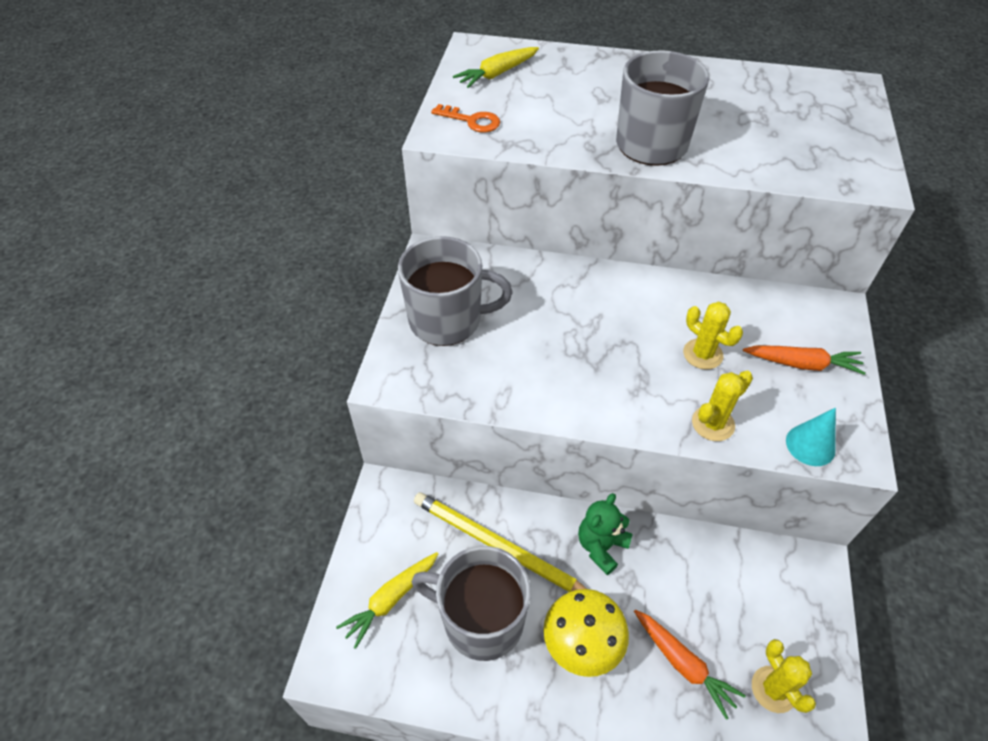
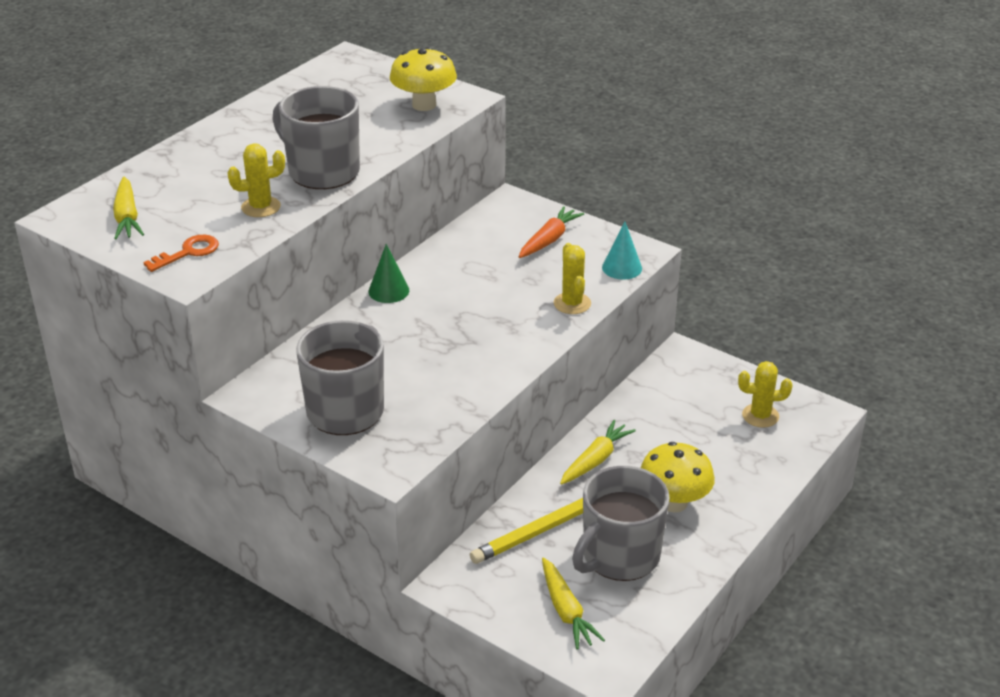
camera: 65 degrees left, 15 degrees down
(601, 546) = (595, 460): green teddy bear -> yellow carrot
(625, 280) = (388, 291): none -> green cone
(683, 664) = (719, 453): orange carrot -> none
(702, 354) = (502, 282): yellow cactus -> yellow cactus (261, 207)
(829, 161) = (424, 105): none -> yellow mushroom

